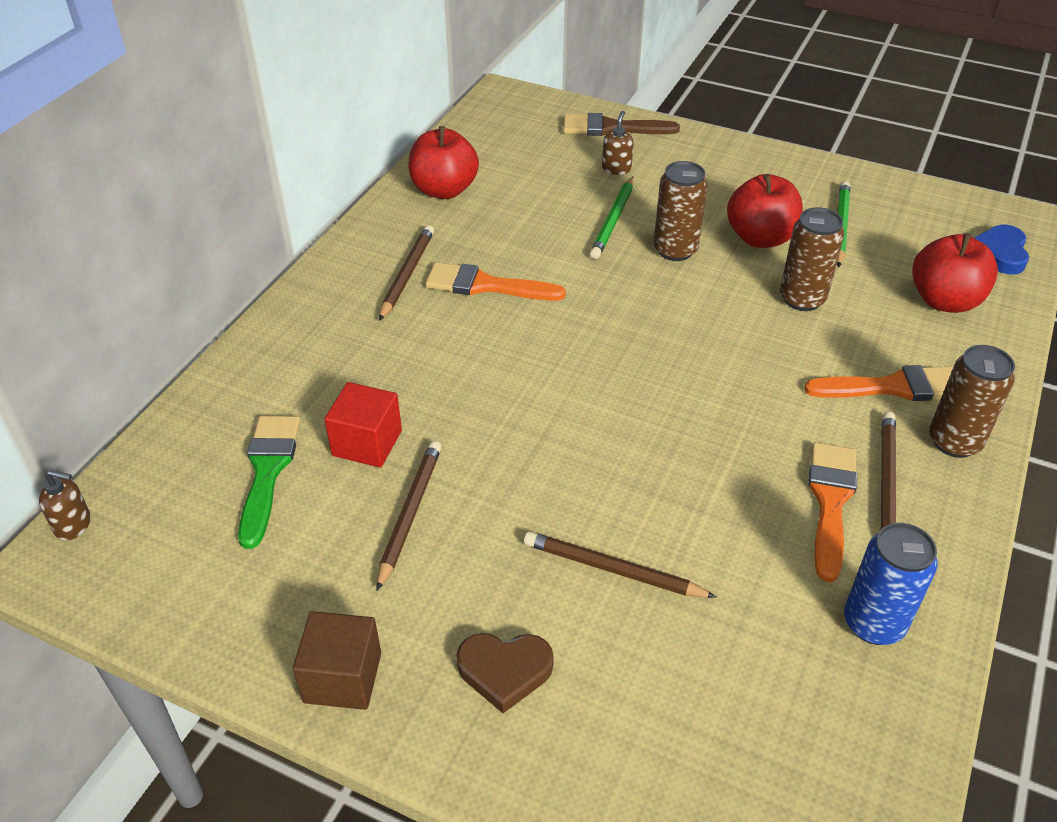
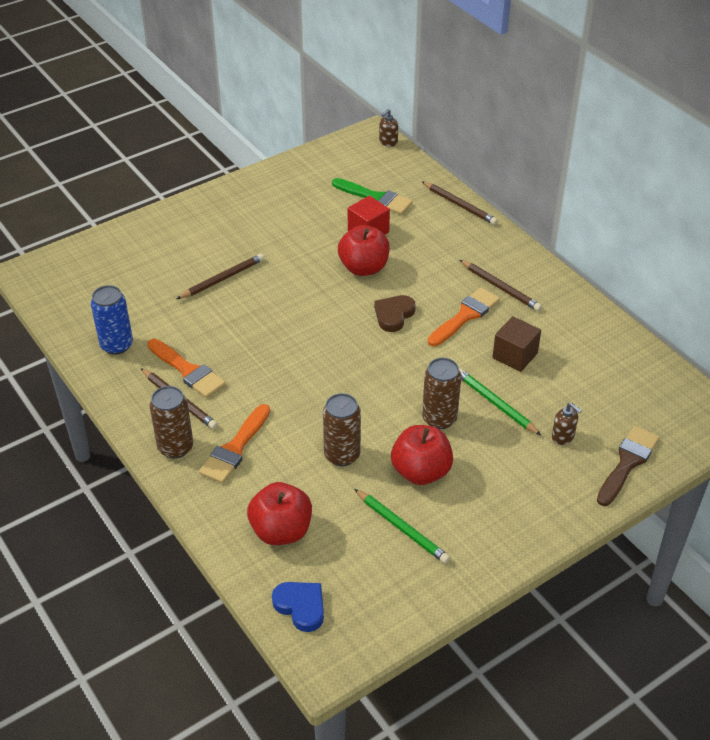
camera: 120 degrees right, 0 degrees up
(342, 677) = (244, 190): brown cube -> brown cube (515, 356)
(410, 513) = (311, 231): brown pencil -> brown pencil (460, 205)
(444, 190) = (588, 335): red apple -> red apple (364, 268)
(504, 671) = (205, 230): brown heart -> brown heart (394, 315)

